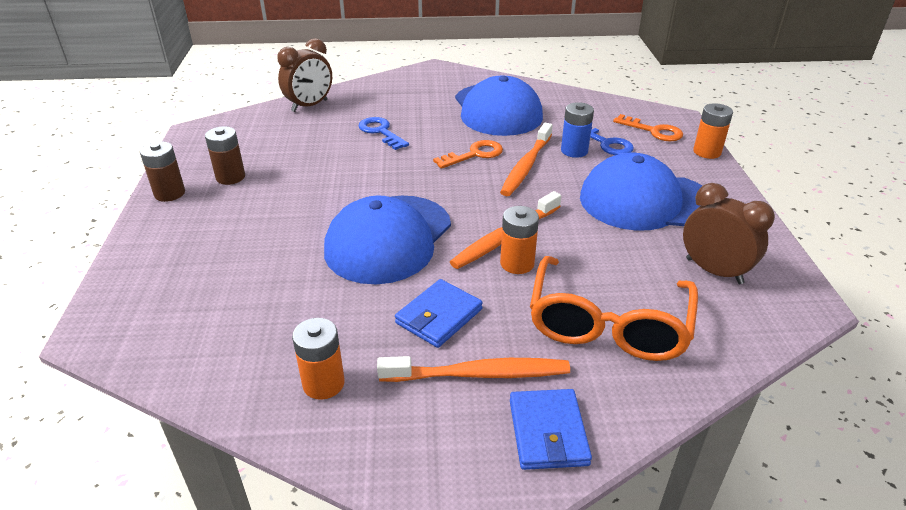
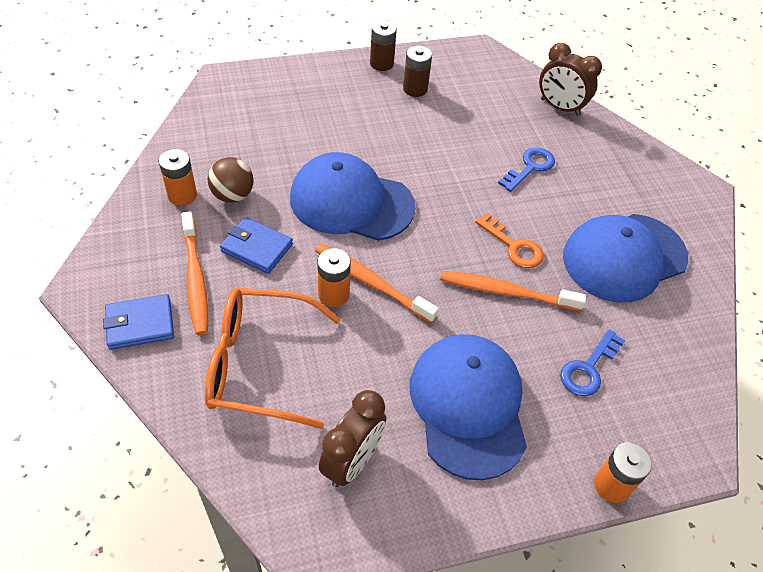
camera: 75 degrees right, 15 degrees up
(343, 332) = (233, 195): none -> brown ball
(574, 151) = (556, 335): blue battery -> none
(653, 131) = (644, 424): orange key -> none

